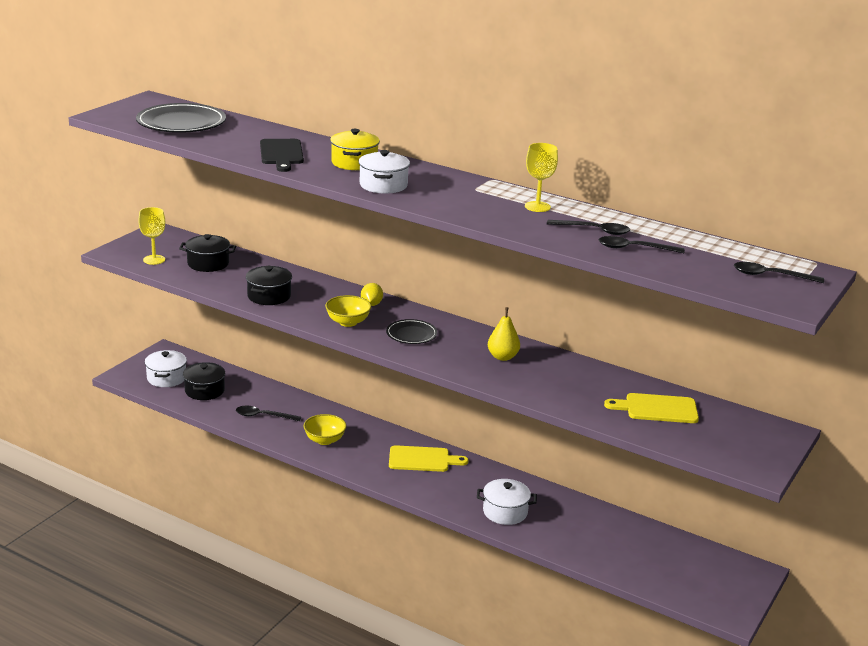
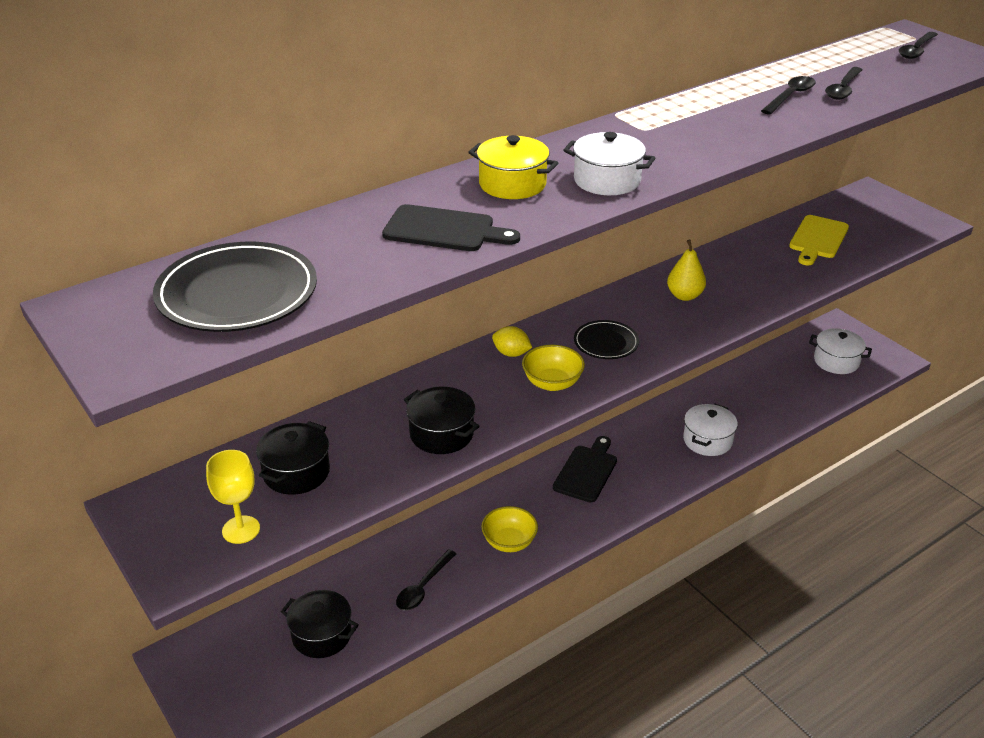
camera: 65 degrees left, 10 degrees up
(166, 378) = (258, 673): white pot -> white pot (836, 361)
(422, 459) = (586, 471): yellow cutting board -> black cutting board
(537, 207) = (712, 108): yellow goblet -> none

